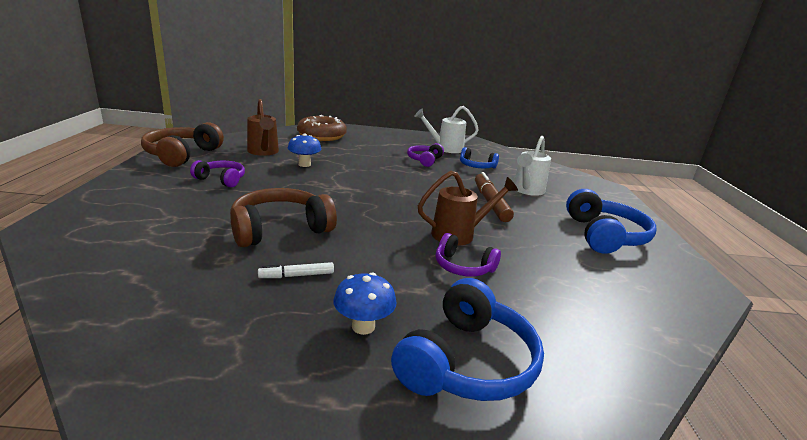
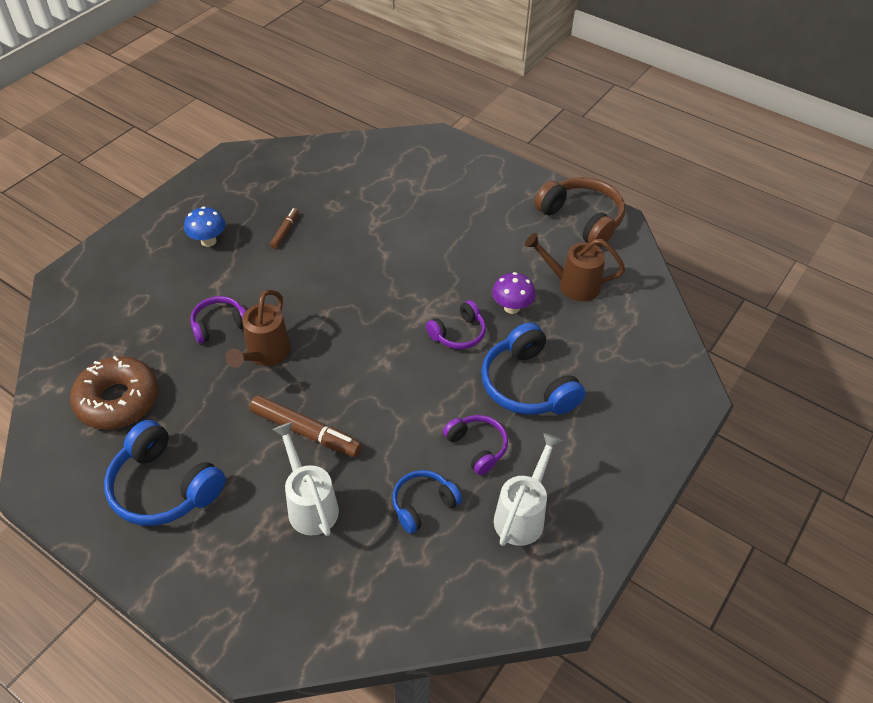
camera: 125 degrees right, 25 degrees up
(221, 179) = (491, 233): purple headphones -> purple headphones (458, 333)
(280, 229) = (359, 242): brown headphones -> none
(297, 275) = (285, 231): white marker -> brown marker
(304, 164) = (511, 307): blue mushroom -> purple mushroom
(321, 136) = (634, 368): brown donut -> brown donut (118, 400)
(467, 362) = (141, 269): blue headphones -> blue headphones (527, 385)

